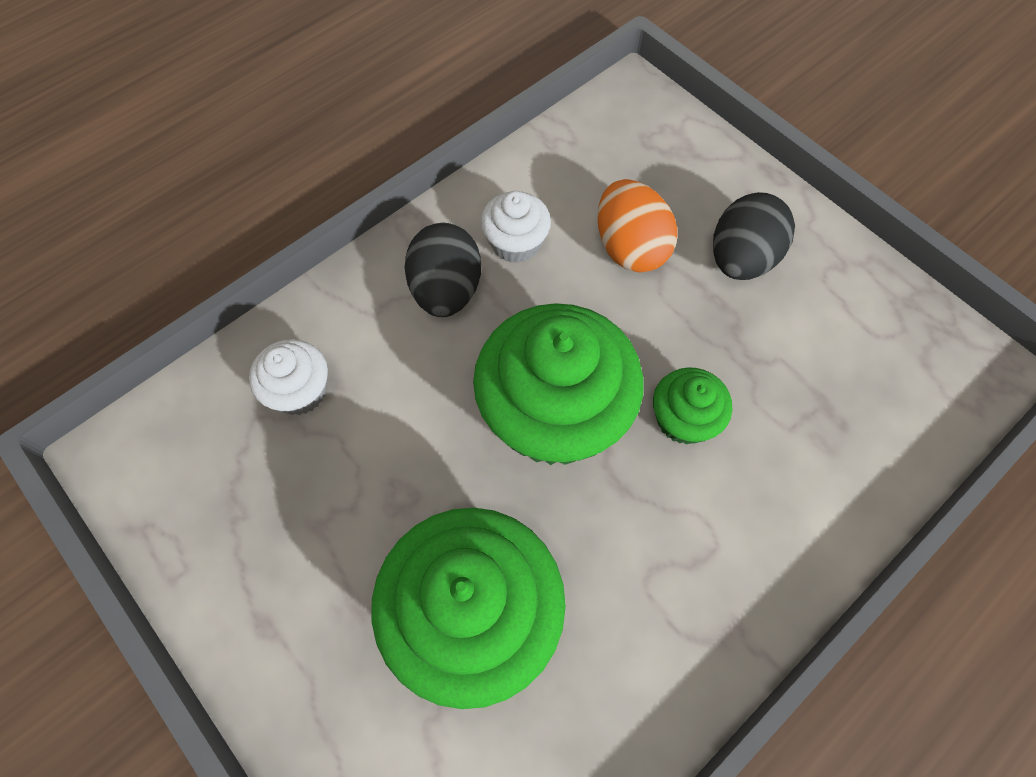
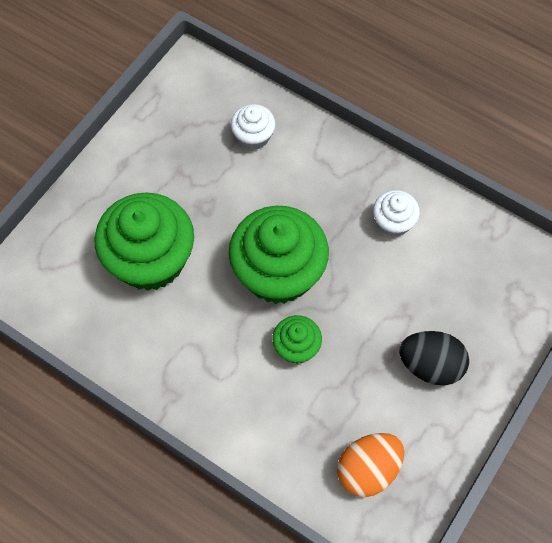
camera: 75 degrees right, 0 degrees up
(446, 290) = (344, 192): black egg -> none
(630, 248) = (414, 292): orange egg -> orange egg (368, 470)

